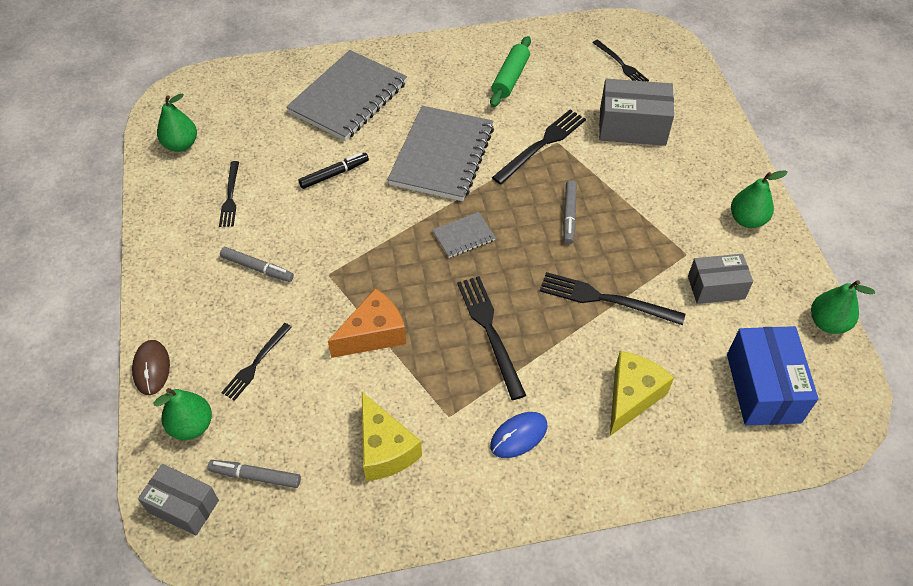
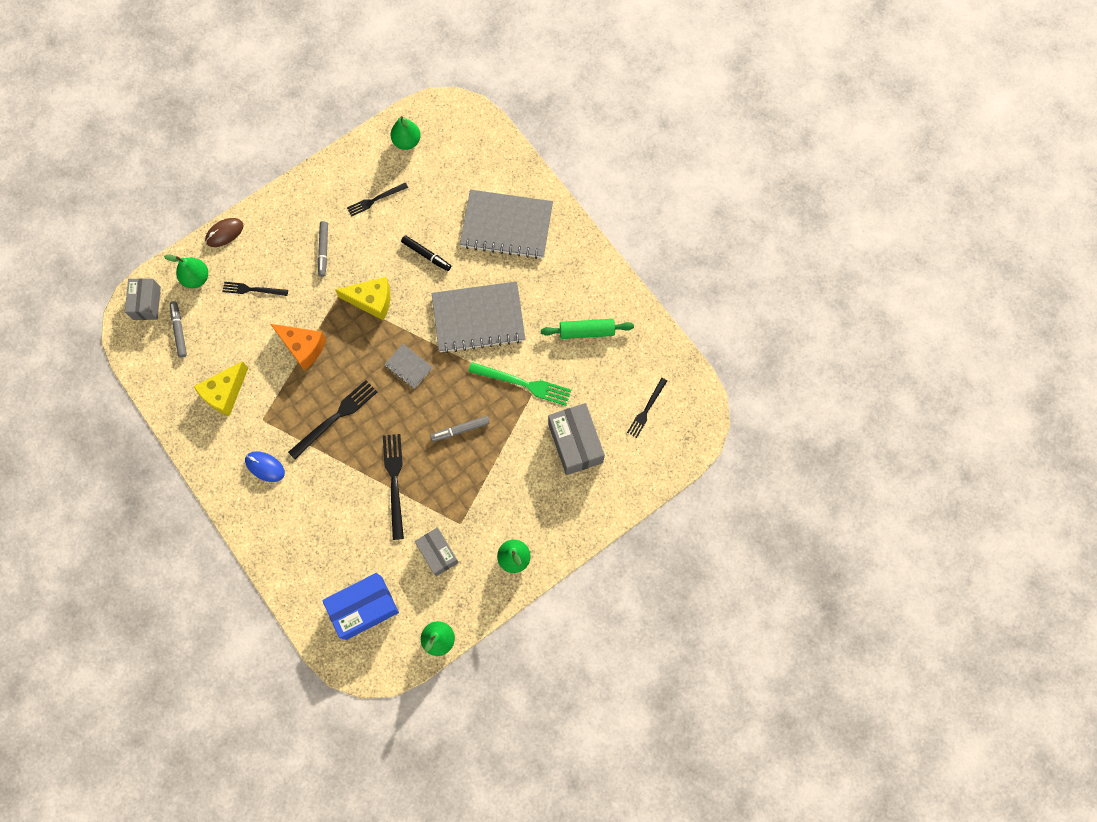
camera: 65 degrees right, 20 degrees up
(541, 145) = (523, 384): black fork -> green fork
(631, 396) = (322, 525): yellow cheese -> yellow cheese (372, 301)

